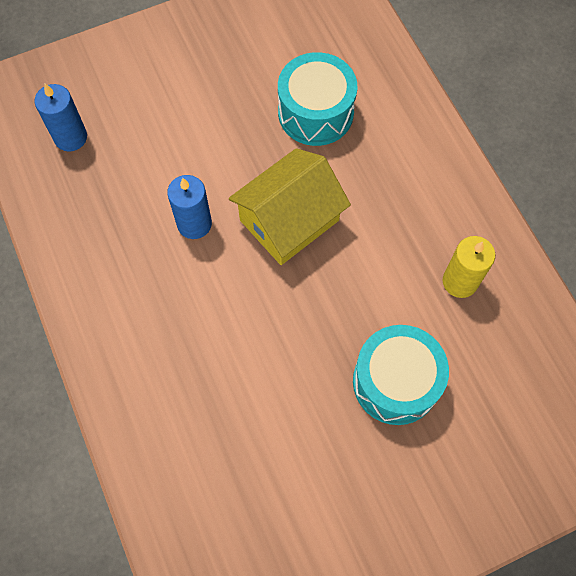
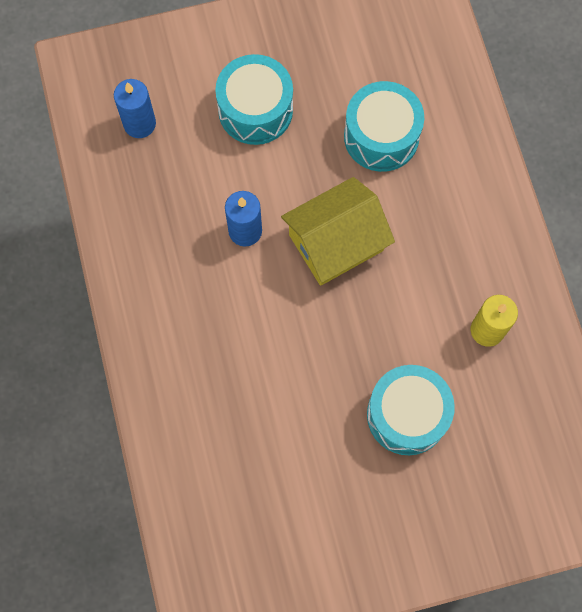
camera: 10 degrees right, 5 degrees up
(186, 107) = (255, 110): none -> turquoise drum

